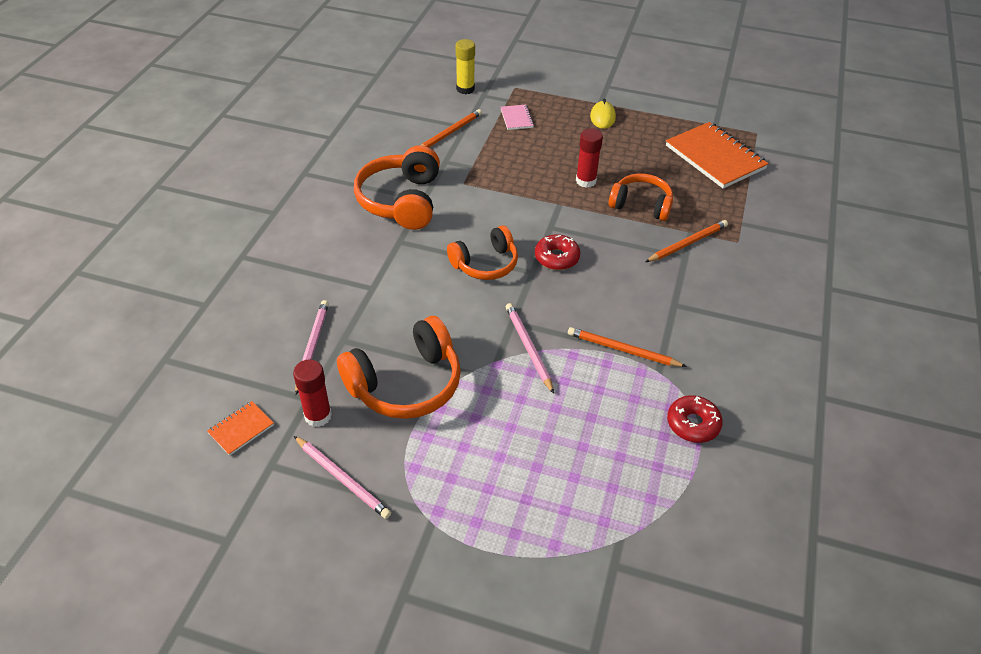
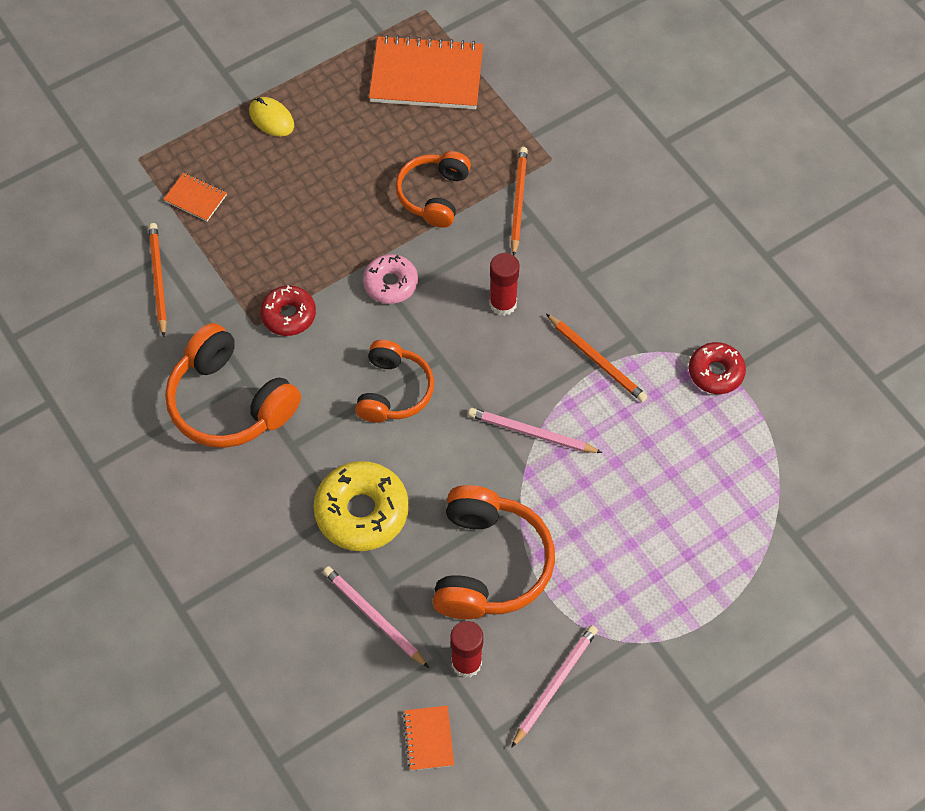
camera: 50 degrees left, 15 degrees up
(342, 479) = (555, 684): pink pencil -> pink pencil turned 45 degrees counterclockwise
(384, 298) = (362, 512): none -> yellow donut
(465, 89) = (92, 208): yellow glue stick -> none
(516, 118) = (195, 198): pink notebook -> orange notebook
(556, 258) = (440, 324): red donut -> red donut (288, 315)
(558, 221) = (390, 283): none -> pink donut
(586, 181) = (356, 214): red glue stick -> red glue stick (503, 304)
(622, 350) = (597, 360): orange pencil -> orange pencil turned 105 degrees counterclockwise
(641, 205) = (434, 195): orange headphones -> orange headphones turned 45 degrees counterclockwise

